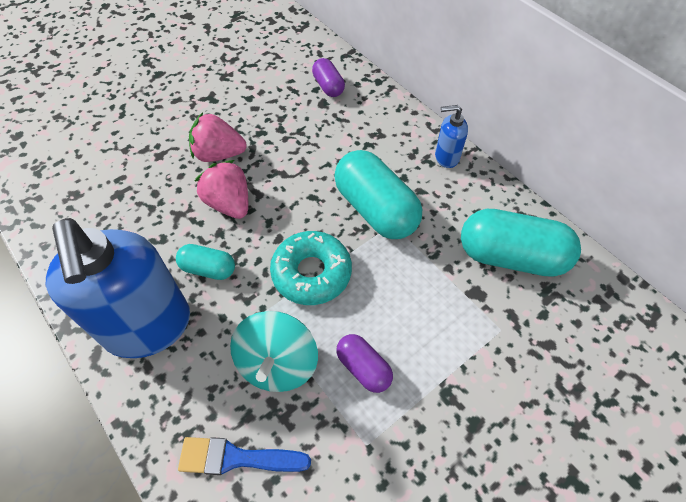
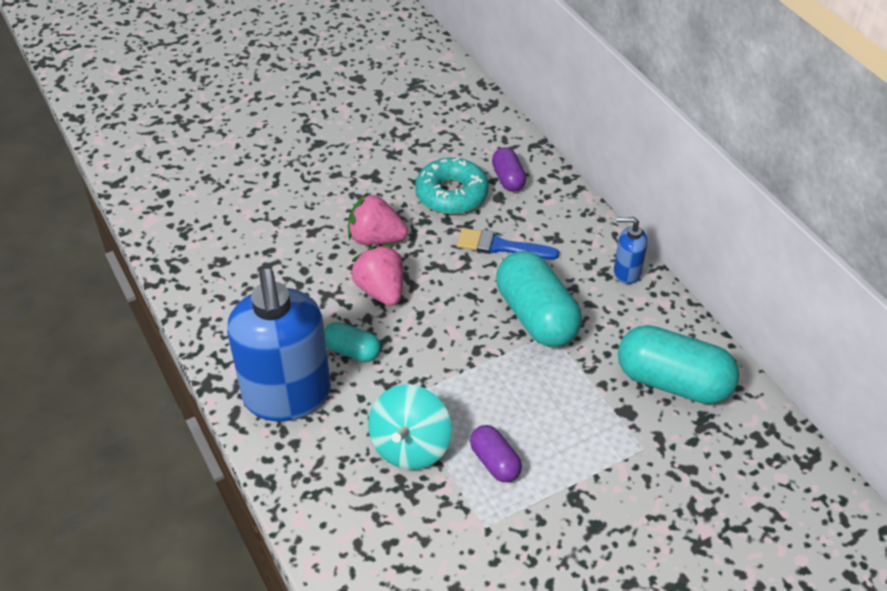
camera: 10 degrees right, 10 degrees down
(237, 458) = (360, 518): blue brush -> blue brush (501, 246)
(311, 273) = (457, 369): turquoise donut -> turquoise donut (451, 194)

